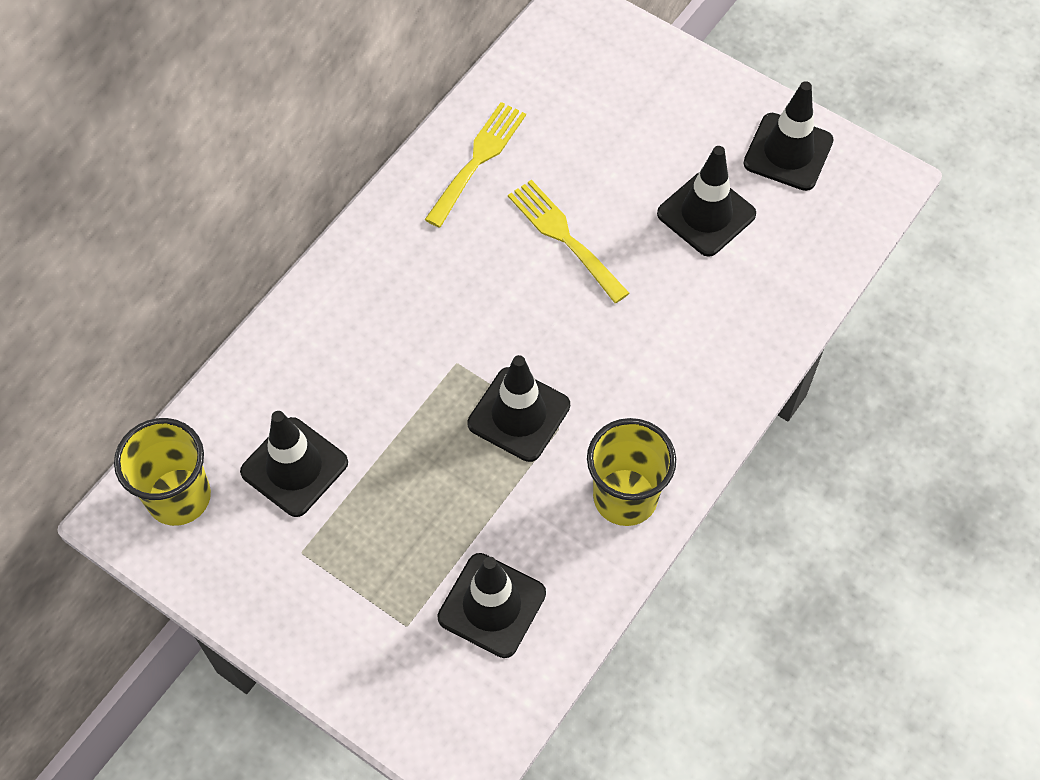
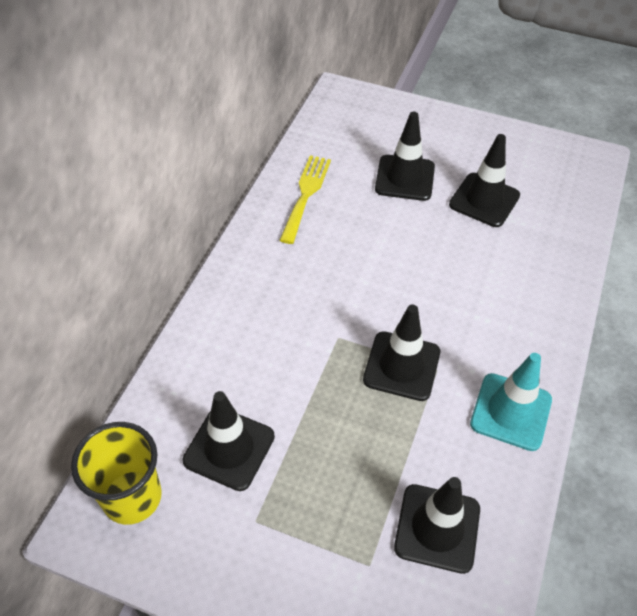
camera: 15 degrees left, 10 degrees down
(564, 237) = (388, 233): yellow fork -> none
(625, 497) = (511, 412): yellow cup -> turquoise traffic cone
(788, 152) = (523, 152): black traffic cone -> black traffic cone (405, 178)

